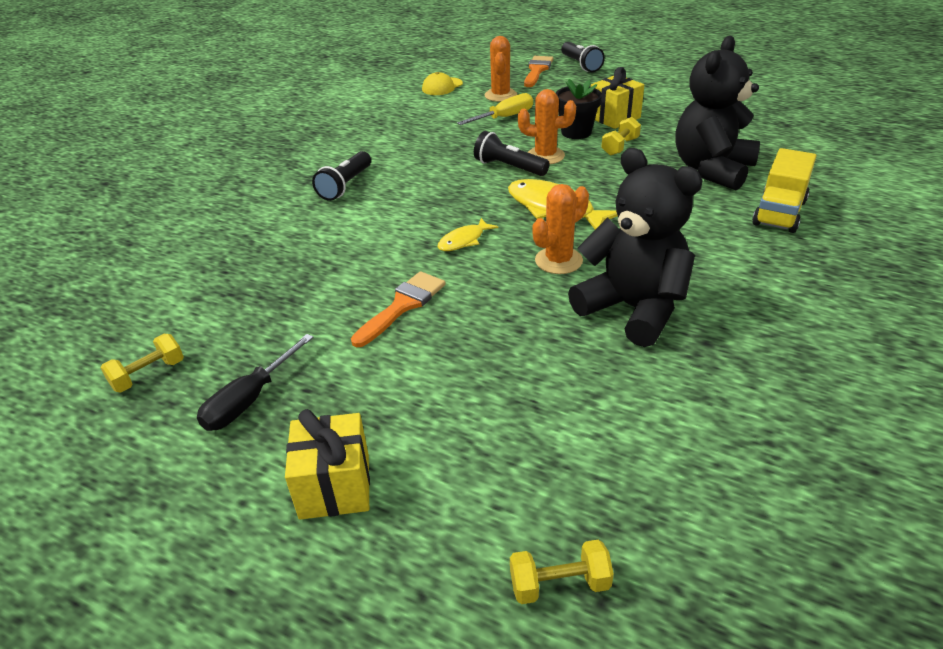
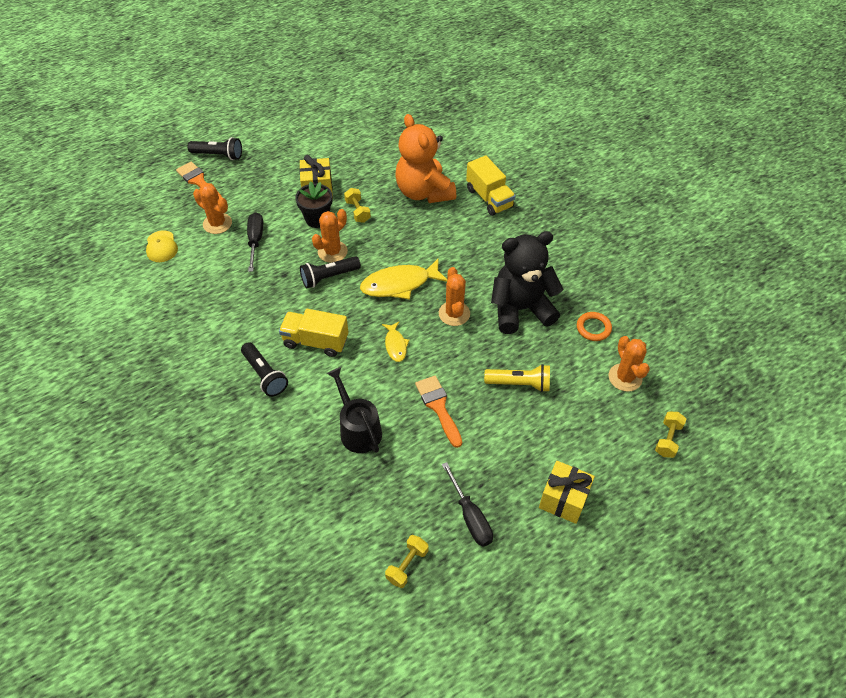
camera: 60 degrees left, 15 degrees up
(148, 375) = (407, 565): yellow dumbbell -> yellow dumbbell turned 45 degrees clockwise
(321, 264) = (358, 430): none -> black watering can
(416, 194) = (315, 341): none -> yellow truck
(505, 117) = (255, 240): yellow screwdriver -> black screwdriver
(505, 358) = (519, 383): none -> yellow flashlight
(634, 469) = (625, 377): none -> orange cactus
(689, 392) = (593, 328): none -> orange ring
(712, 170) = (424, 192): black teddy bear -> orange teddy bear

